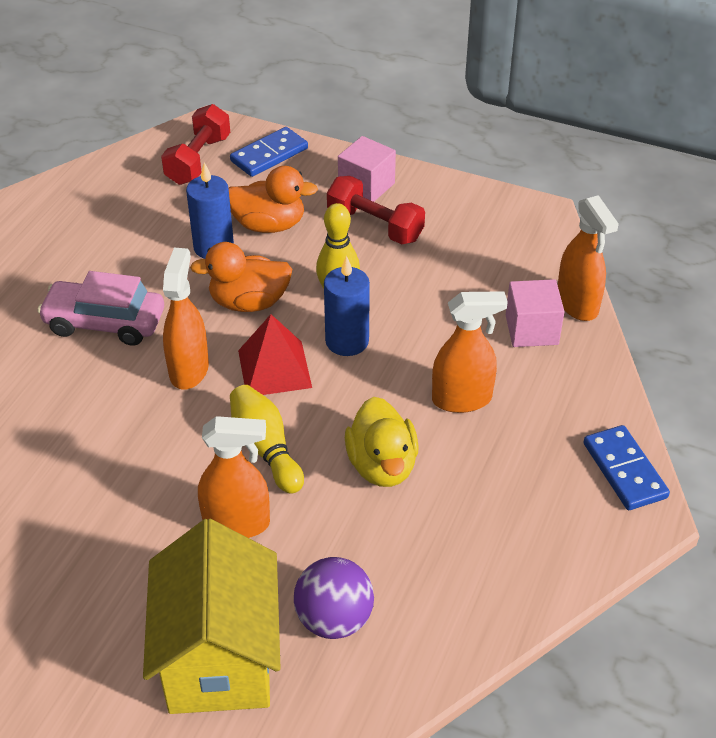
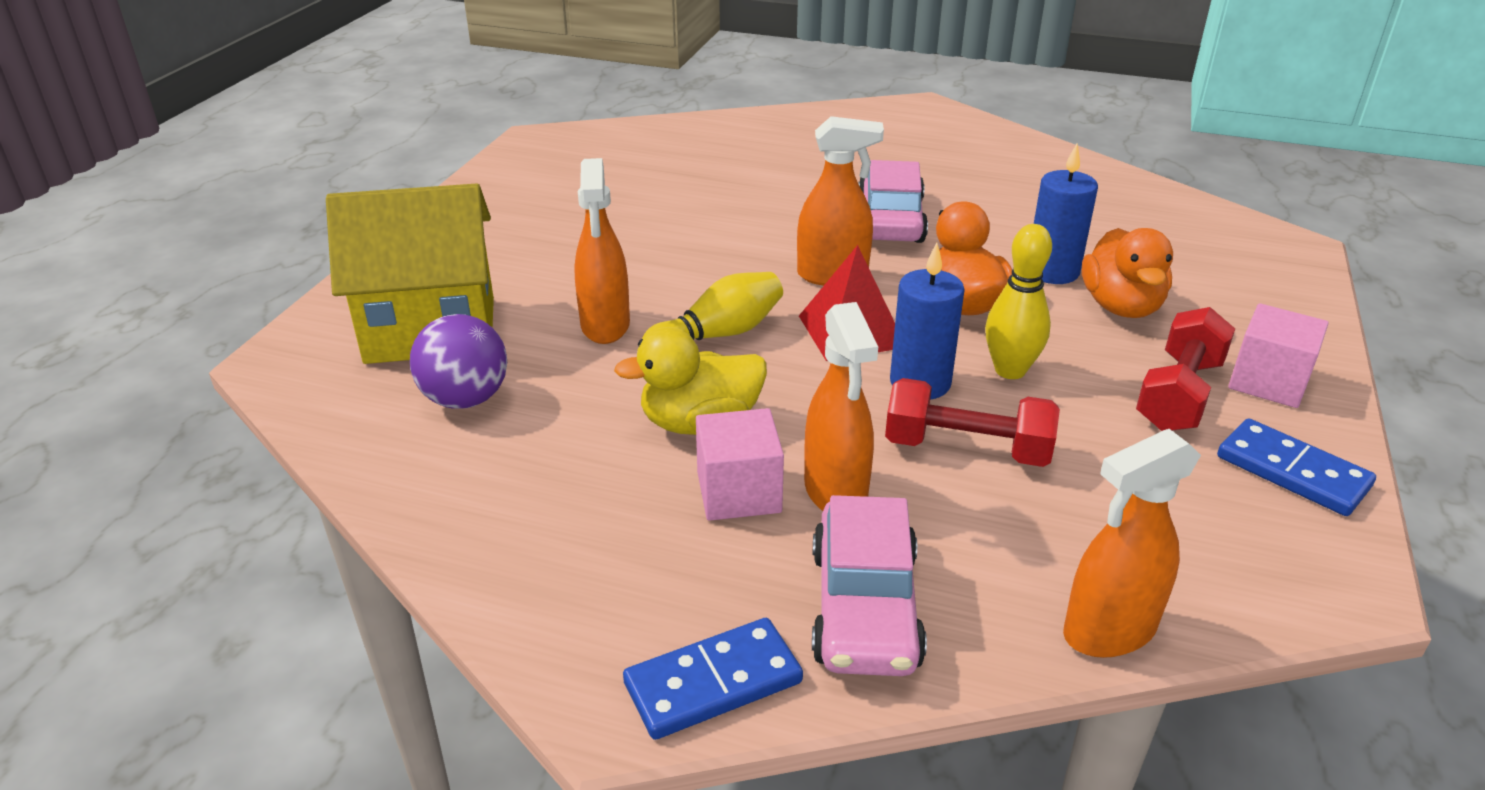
camera: 85 degrees right, 10 degrees down
(198, 160) = (1216, 246): red dumbbell -> red dumbbell (966, 449)
(269, 155) = (1272, 295): blue domino -> blue domino (1292, 472)
(531, 330) = (1016, 569): pink cube -> pink cube (739, 492)
(564, 398) = (865, 608): none -> pink car

